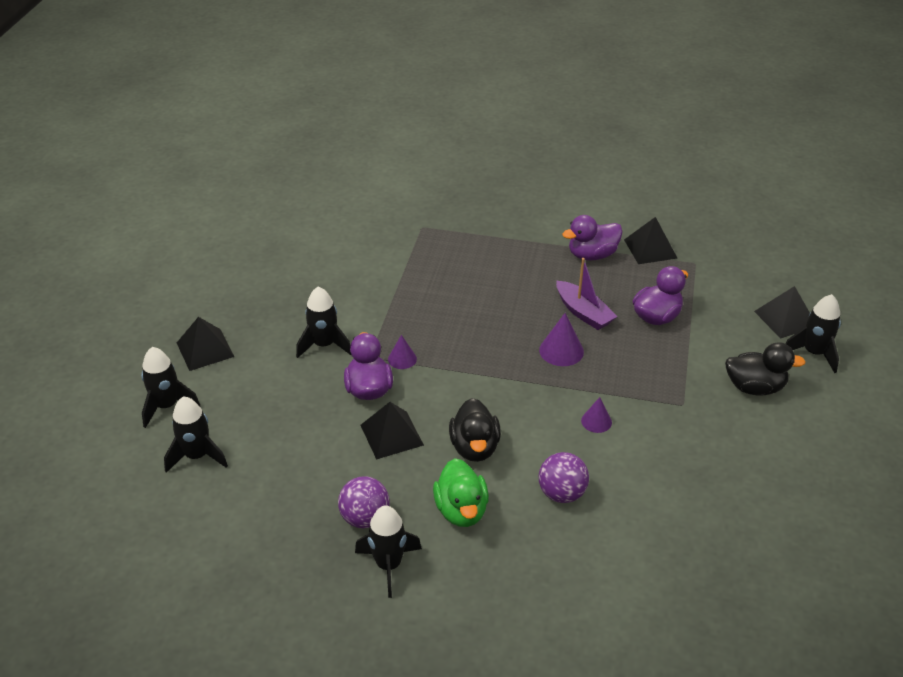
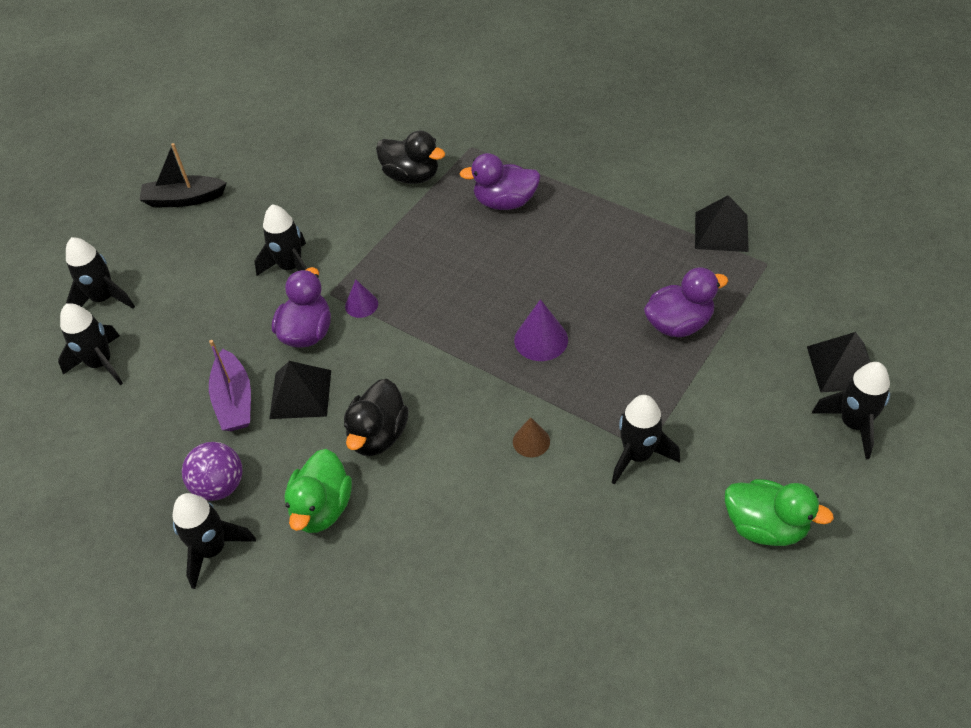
camera: 25 degrees right, 10 degrees up
(193, 314) = (184, 199): none -> black boat
(205, 349) = (173, 243): black pyramid -> none
(562, 493) = (441, 521): purple ball -> none
(583, 313) = (594, 297): purple boat -> purple boat (234, 400)
(592, 255) = (645, 224): purple duck -> purple duck (505, 202)
(596, 421) = (531, 441): purple cone -> brown cone
(680, 410) = (638, 455): none -> black rocket
(755, 387) = (749, 450): black duck -> black duck (411, 176)
(794, 433) = (765, 526): none -> green duck

